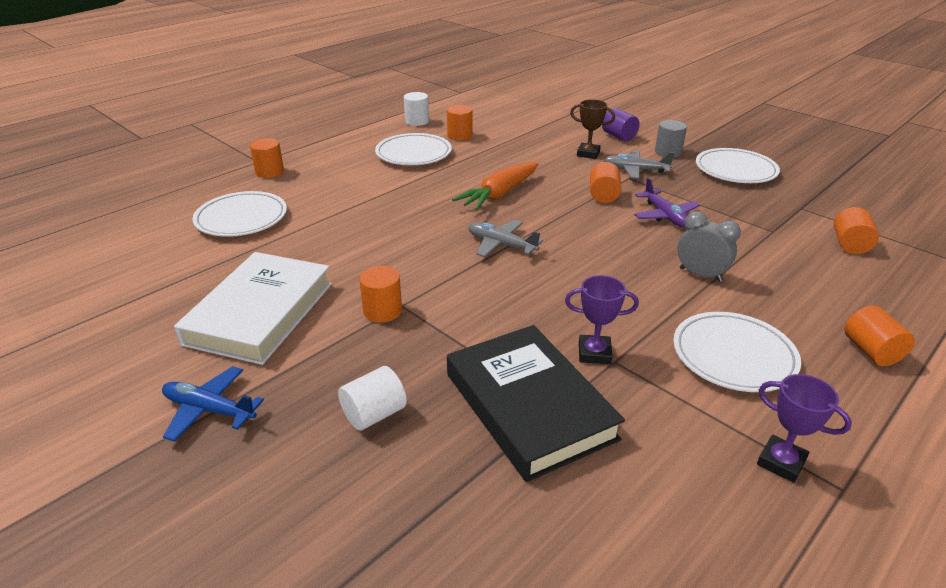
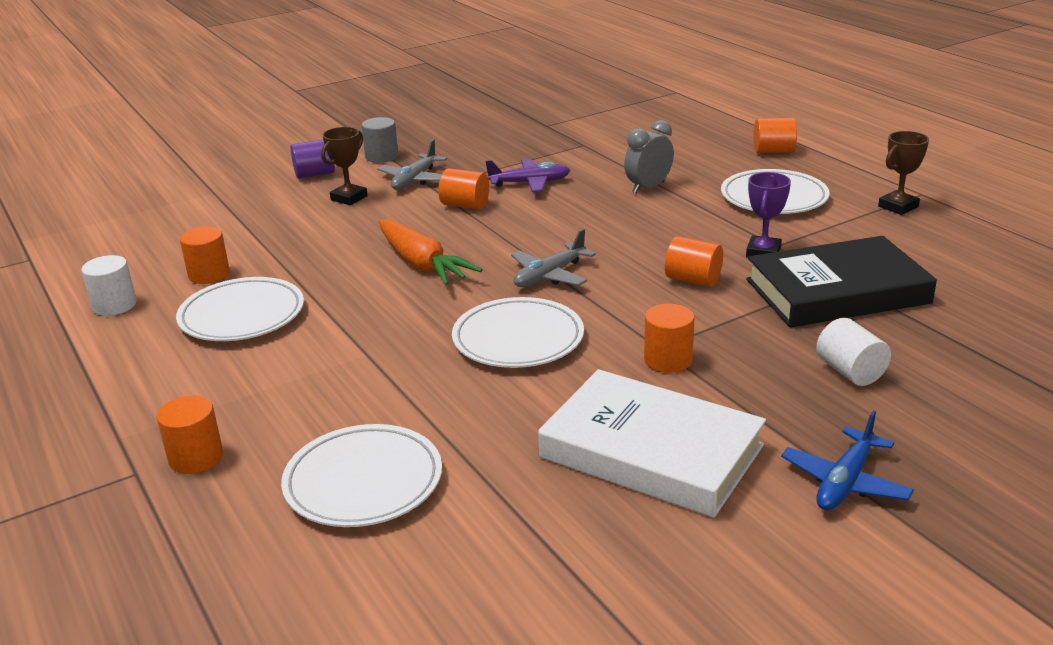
camera: 75 degrees left, 5 degrees down
(735, 170) = (451, 135): white plate -> white plate (518, 339)
(781, 462) = (898, 206): purple trophy -> brown trophy
(850, 244) = (620, 123): orange cylinder -> orange cylinder (693, 280)

